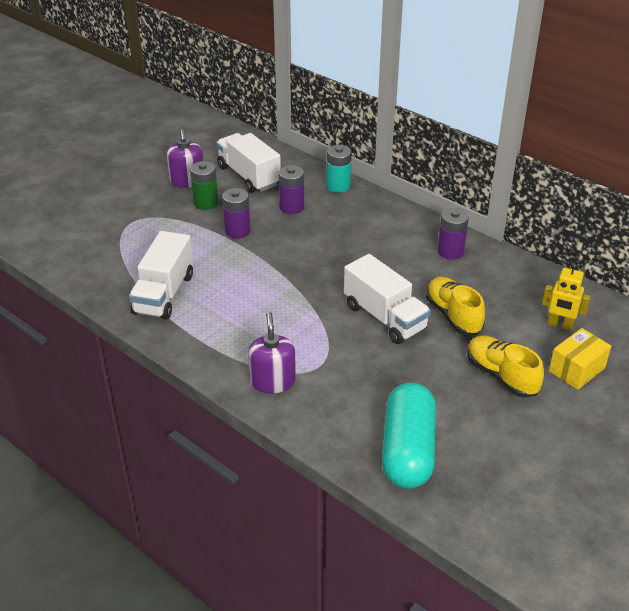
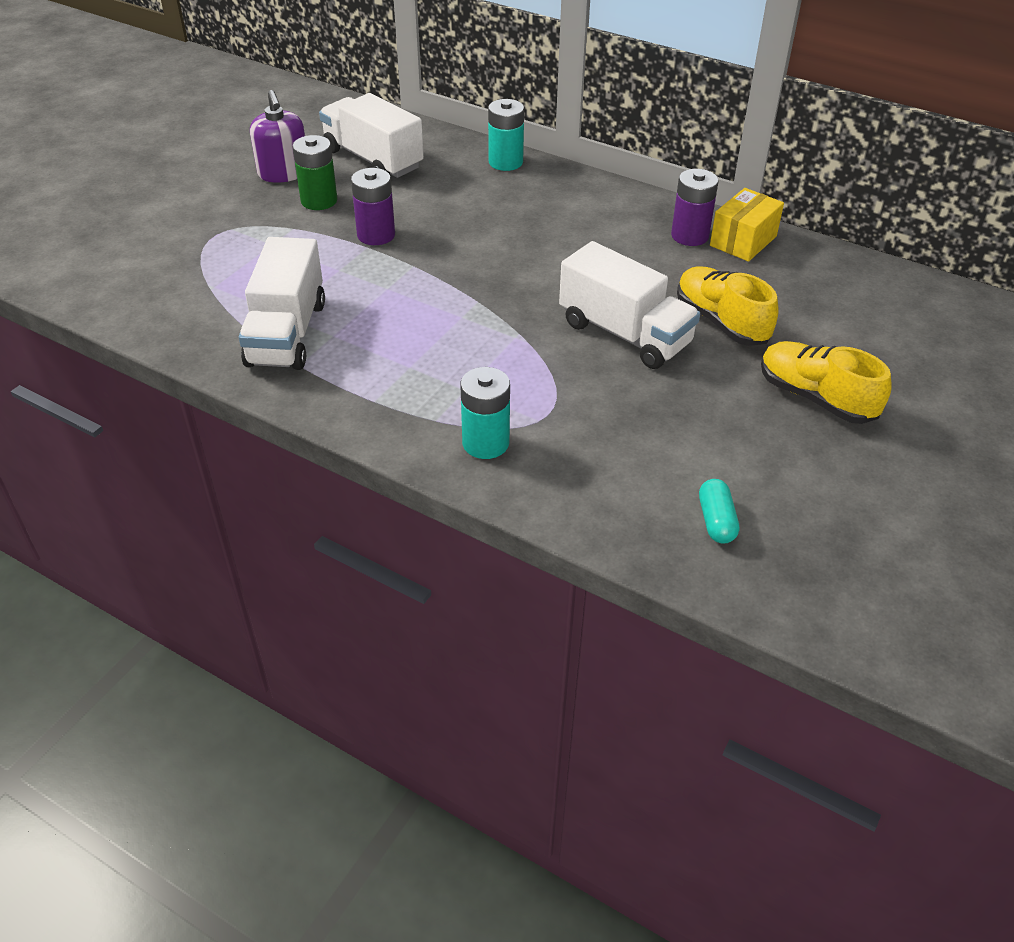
camera: 10 degrees left, 5 degrees up
(272, 381) = (485, 443): purple soap dispenser -> turquoise battery
(292, 207) = (447, 196): purple battery -> none
(407, 450) = (716, 521): turquoise capsule -> turquoise capsule, size x0.41
(560, 325) = (872, 319): yellow robot -> none
(576, 369) = (916, 377): yellow box -> yellow box (743, 241)

